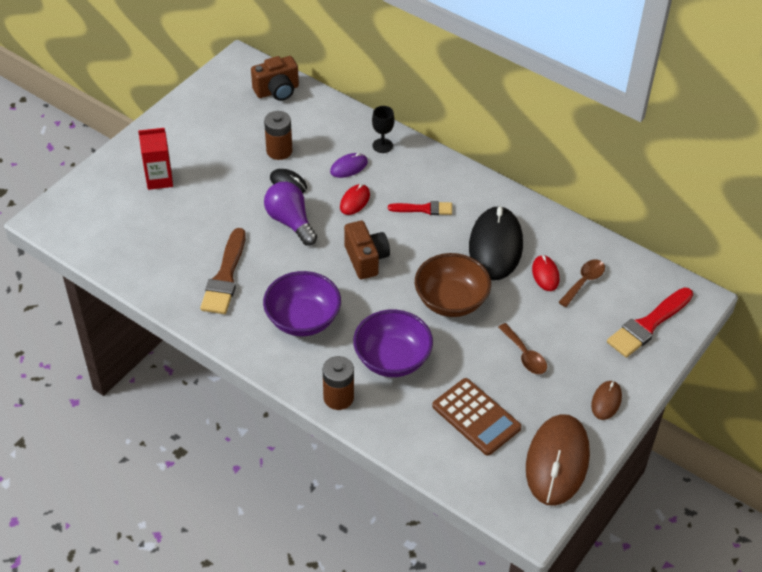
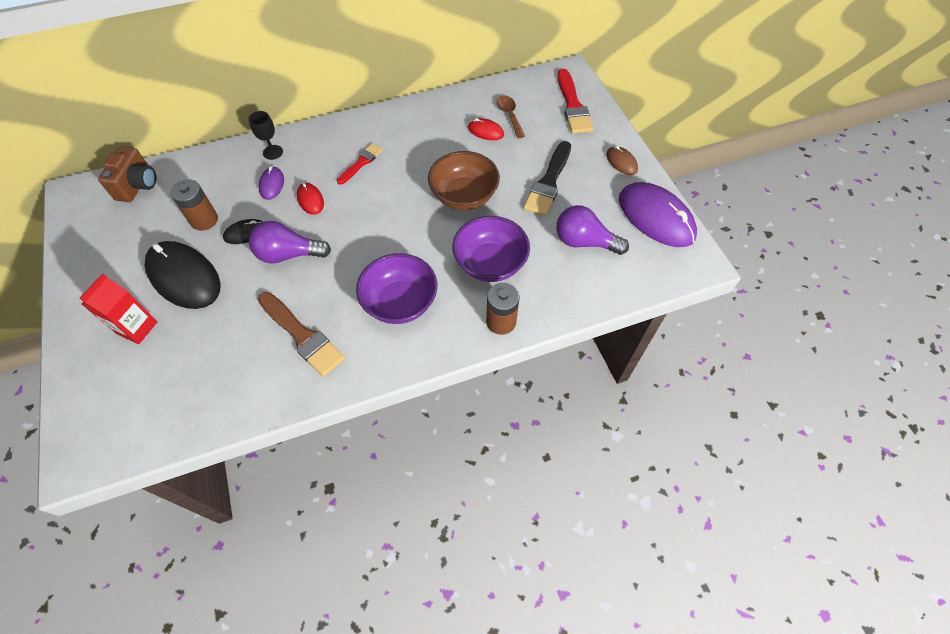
camera: 55 degrees left, 10 degrees up
(366, 259) = (376, 225): brown camera -> none
(476, 417) = (584, 242): brown calculator -> purple light bulb
(495, 246) = (435, 143): black mouse -> black mouse (184, 277)
(525, 355) = (549, 182): brown spoon -> black brush
(557, 461) = (656, 217): brown mouse -> purple mouse

